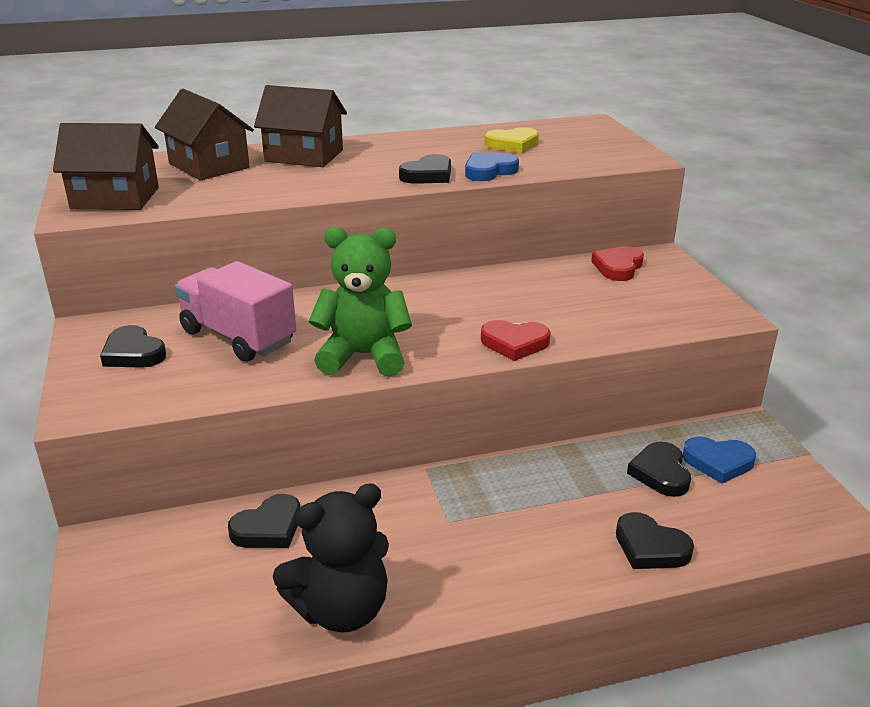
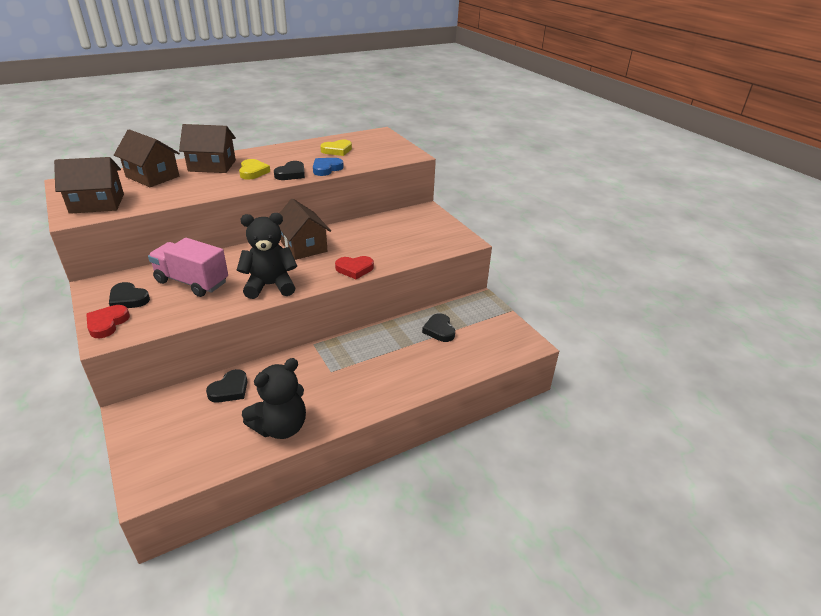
camera: 15 degrees left, 5 degrees up
(363, 356) = (270, 285): green teddy bear -> black teddy bear
(366, 168) = (253, 172): none -> yellow heart
(433, 298) = (303, 246): none -> brown house
(618, 267) = (405, 218): red heart -> red heart (107, 323)
(650, 547) = (438, 370): black heart -> none
(718, 462) = (468, 320): blue heart -> none

